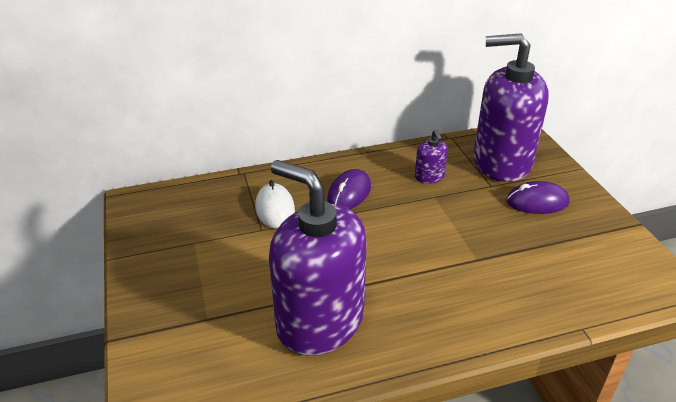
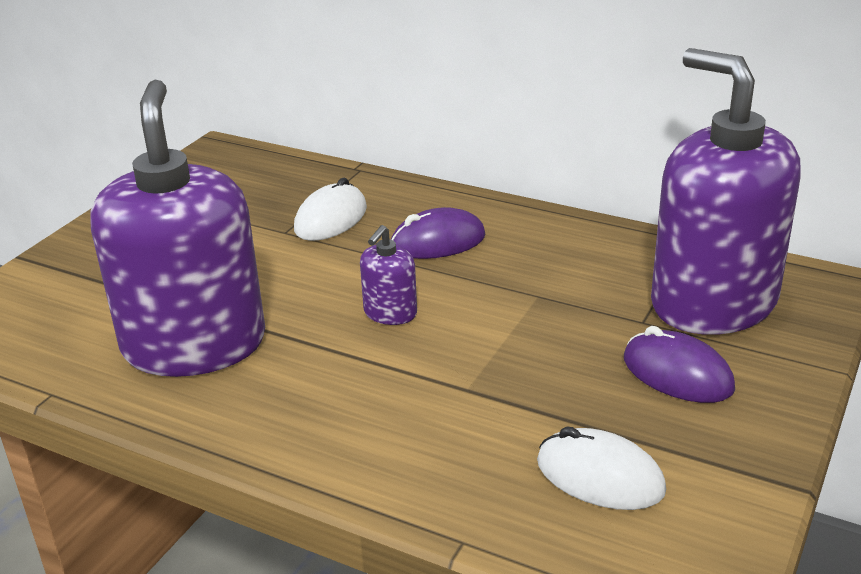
camera: 45 degrees right, 5 degrees down
(429, 177) = (571, 271): purple soap dispenser -> purple soap dispenser (390, 313)
(580, 264) = (600, 476): none -> white mouse

